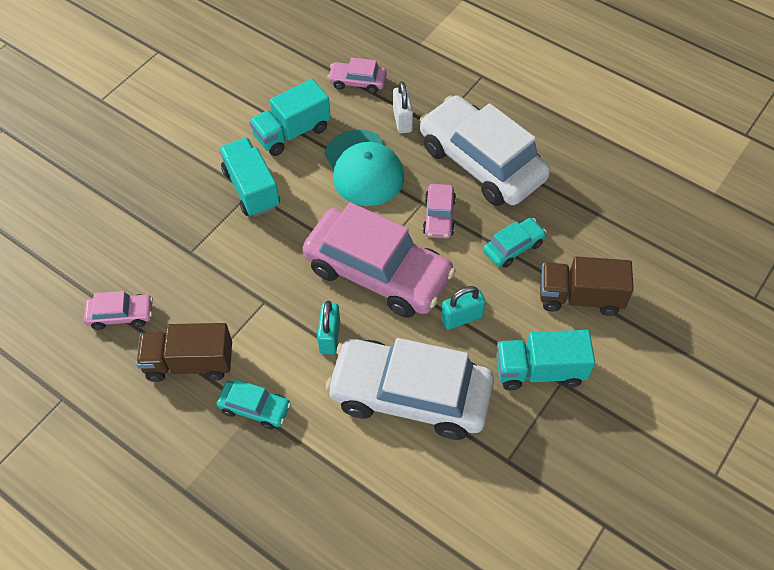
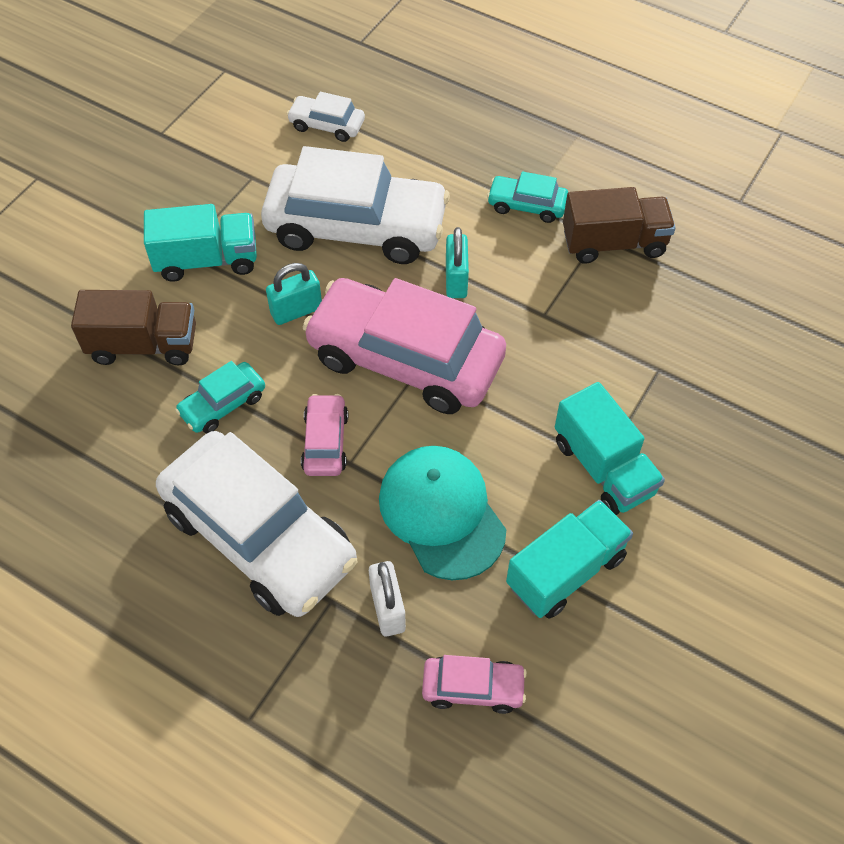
camera: 175 degrees right, 0 degrees up
(121, 315) = (715, 288): pink car -> none
(435, 523) = (327, 125): none -> white car

